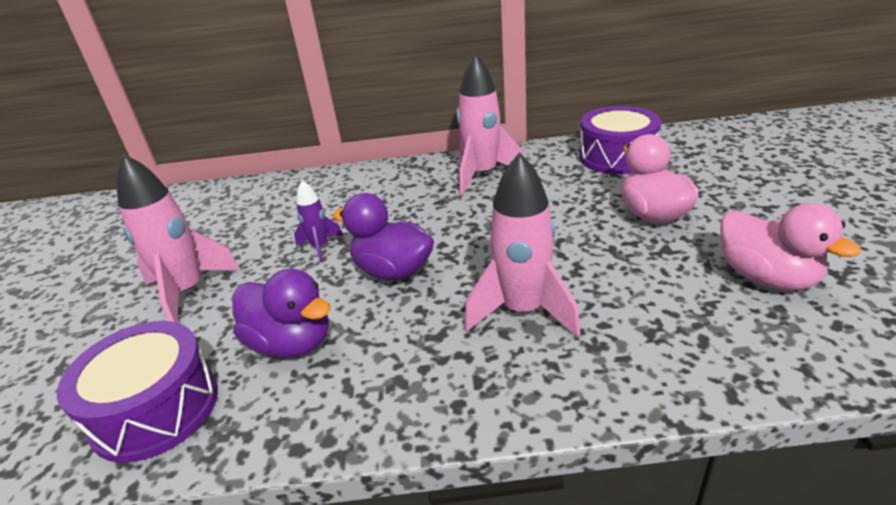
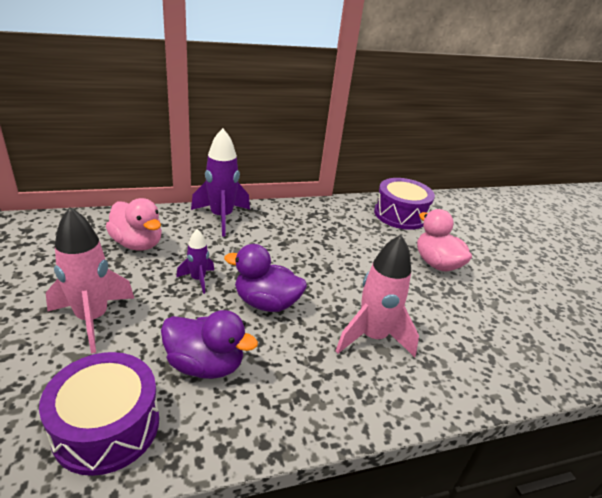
camera: 20 degrees left, 0 degrees up
(374, 177) = (221, 217): none -> purple rocket
(483, 175) = (308, 222): pink rocket -> none
(766, 277) = (516, 313): pink duck -> pink duck (137, 243)

